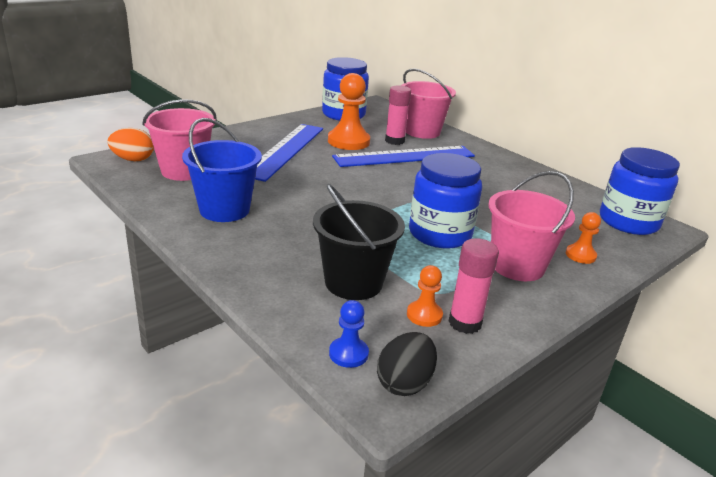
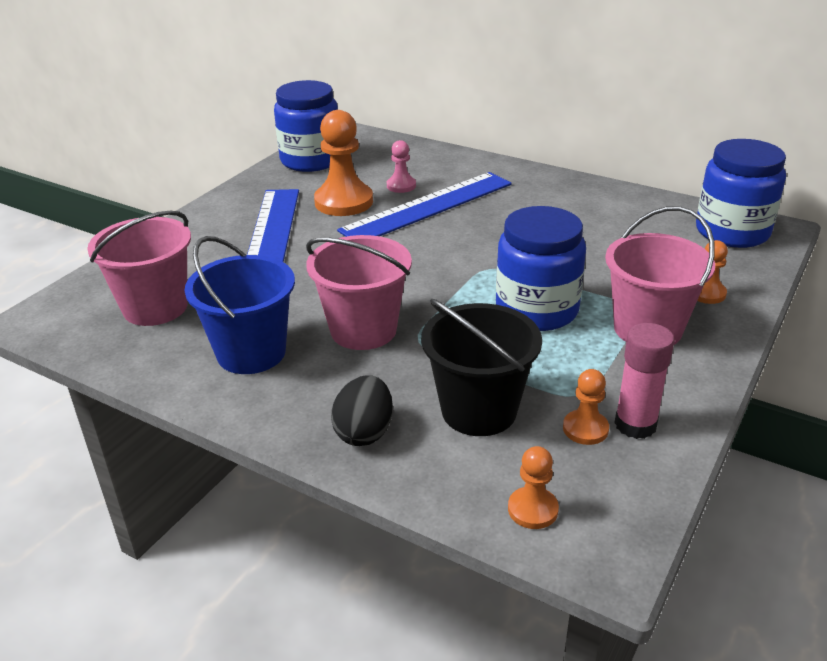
camera: 15 degrees left, 5 degrees up
(133, 159) = (71, 309): orange egg -> none
(348, 354) = (532, 509): blue pawn -> orange pawn
(394, 141) = (401, 186): pink glue stick -> pink pawn
(404, 383) = (617, 526): black egg -> black egg (364, 432)
(422, 131) = (426, 162): pink bucket -> pink bucket (363, 330)

